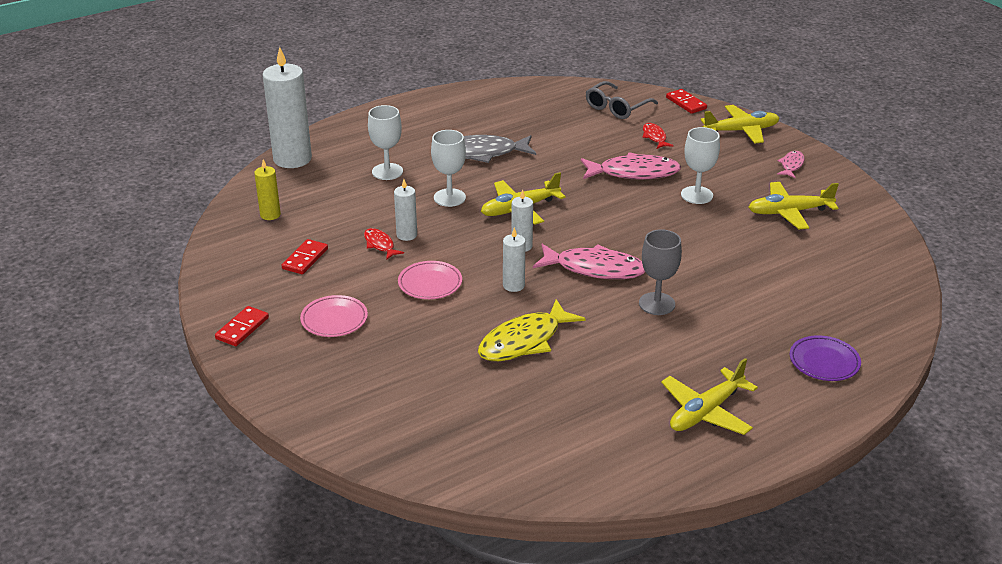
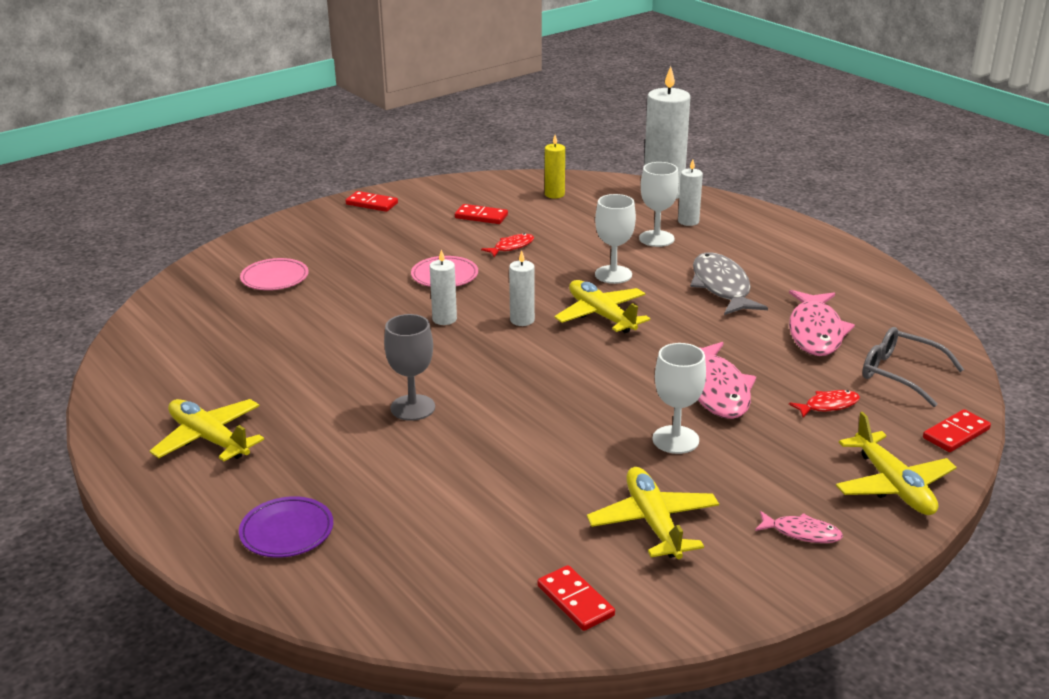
camera: 85 degrees right, 5 degrees down
(334, 320) = (384, 238): pink plate -> pink plate (275, 278)
(406, 235) = (532, 258): white candle -> white candle (688, 221)
(524, 341) = (345, 330): yellow fish -> none
(594, 269) = (482, 366): pink fish -> pink fish (815, 332)
(870, 245) = (575, 601): none -> red domino

